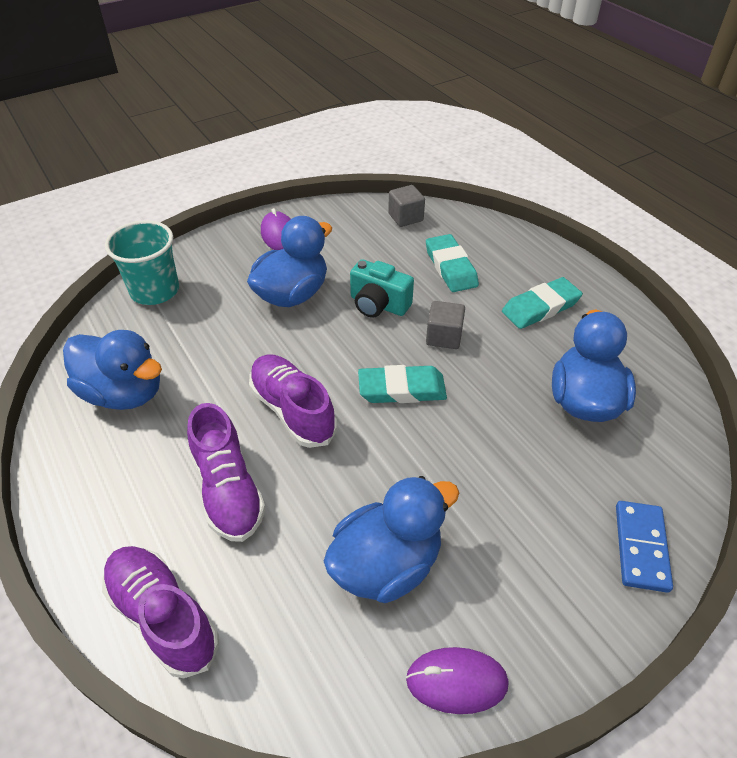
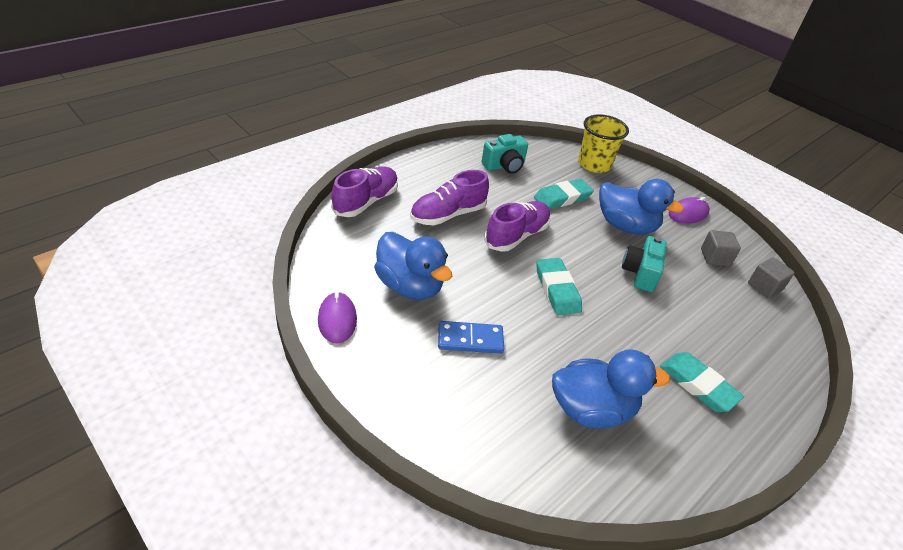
camera: 75 degrees right, 5 degrees down
(124, 393) = (504, 166): blue duck -> turquoise camera
(155, 291) = (594, 164): turquoise cup -> yellow cup
(444, 337) = (624, 314): grey cube -> grey cube (715, 257)
(450, 267) = (714, 318): turquoise eraser -> turquoise eraser (562, 197)
(640, 547) = (449, 434): blue domino -> blue domino (470, 339)

